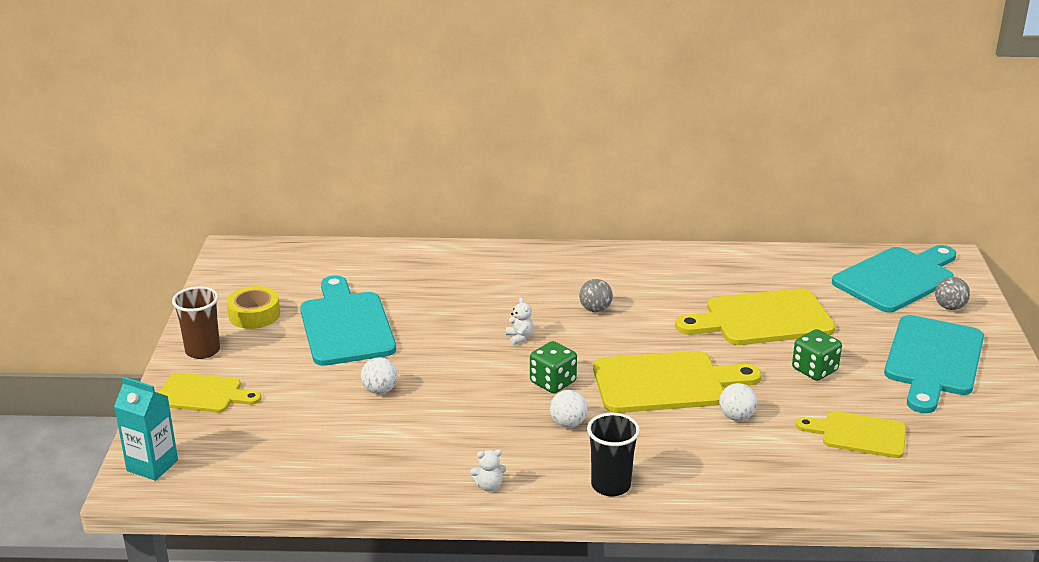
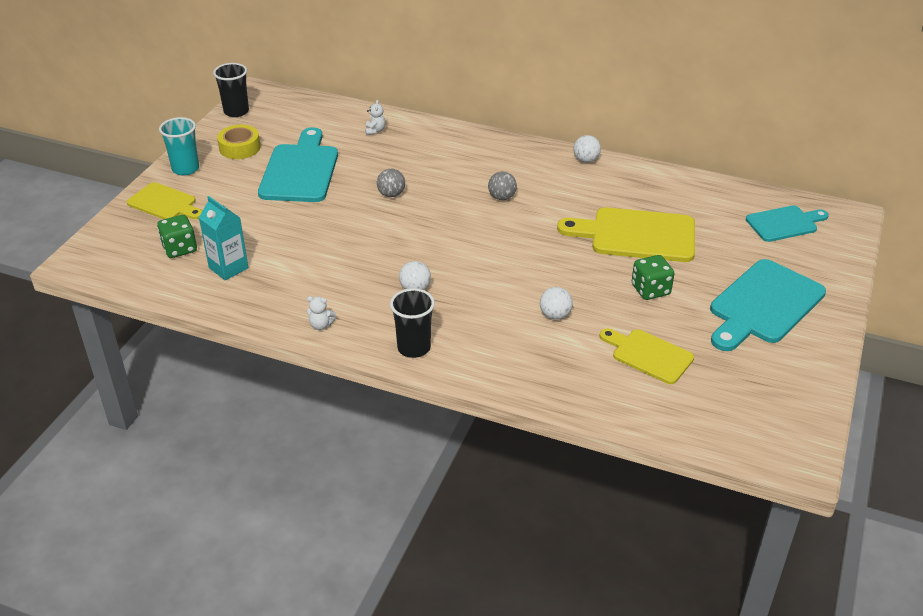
camera: 20 degrees right, 10 degrees up
(152, 465) = (96, 250): turquoise carton -> turquoise carton (228, 268)
(202, 351) = (185, 169): brown cup -> turquoise cup
(221, 276) = (236, 111): none -> black cup
(380, 390) = (291, 228): white ball -> white ball (586, 160)
(519, 337) = (425, 208): white teddy bear -> white teddy bear (375, 130)
(553, 382) = (426, 252): green dice -> green dice (179, 249)
(666, 383) = (517, 272): yellow cutting board -> none
(897, 278) = (784, 223): turquoise cutting board -> turquoise cutting board, size x0.61
(949, 307) = (814, 260): grey ball -> grey ball (391, 194)

